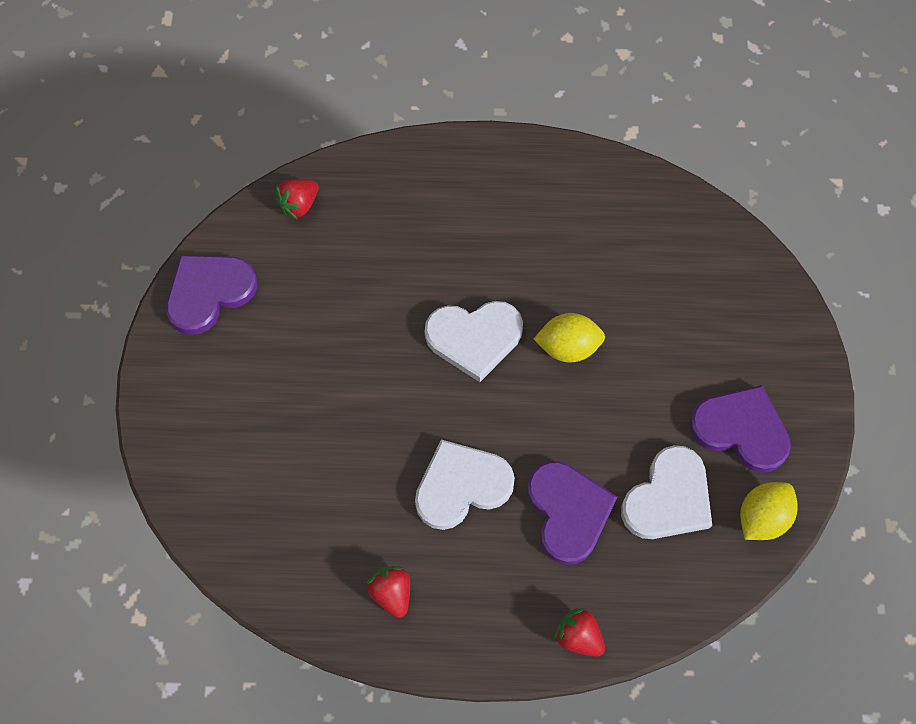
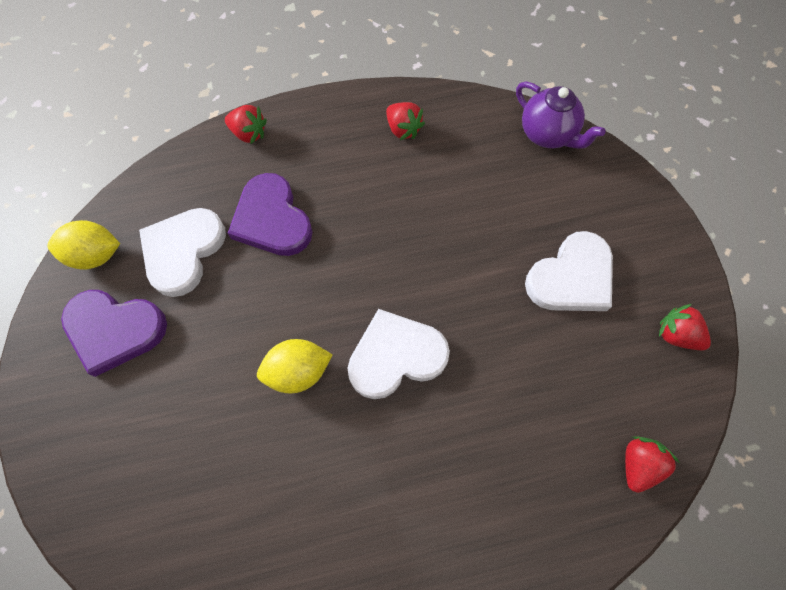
camera: 165 degrees right, 0 degrees up
(209, 293) = (676, 335): purple heart -> red strawberry
(226, 540) = (547, 135): none -> purple teapot
(461, 486) = (370, 218): white heart -> white heart (571, 277)
(762, 517) = (96, 255): yellow lemon -> yellow lemon turned 60 degrees clockwise

